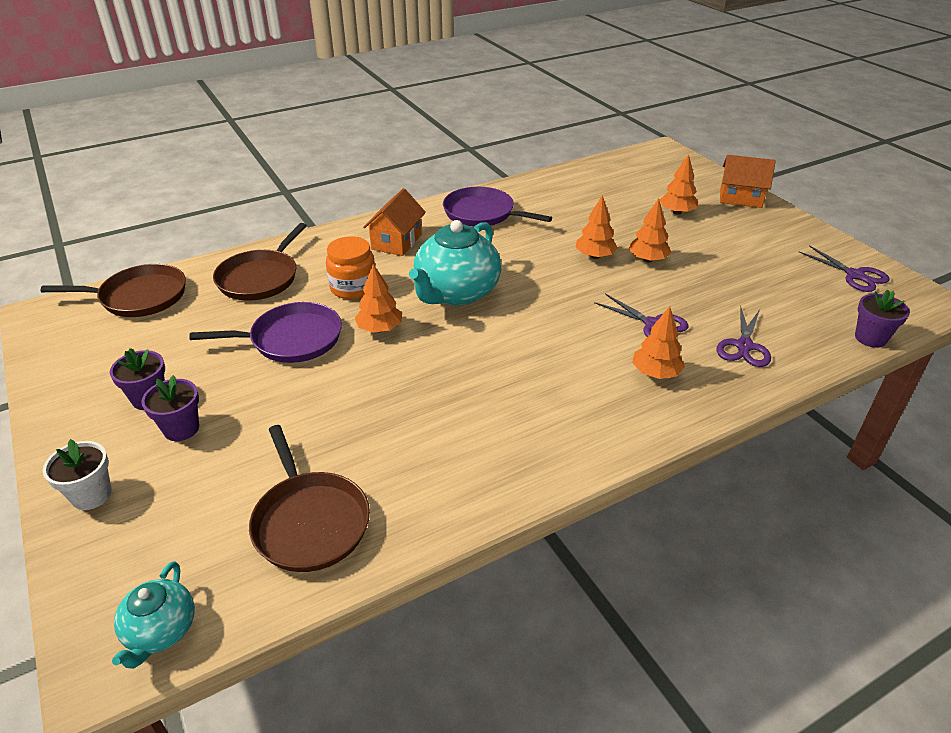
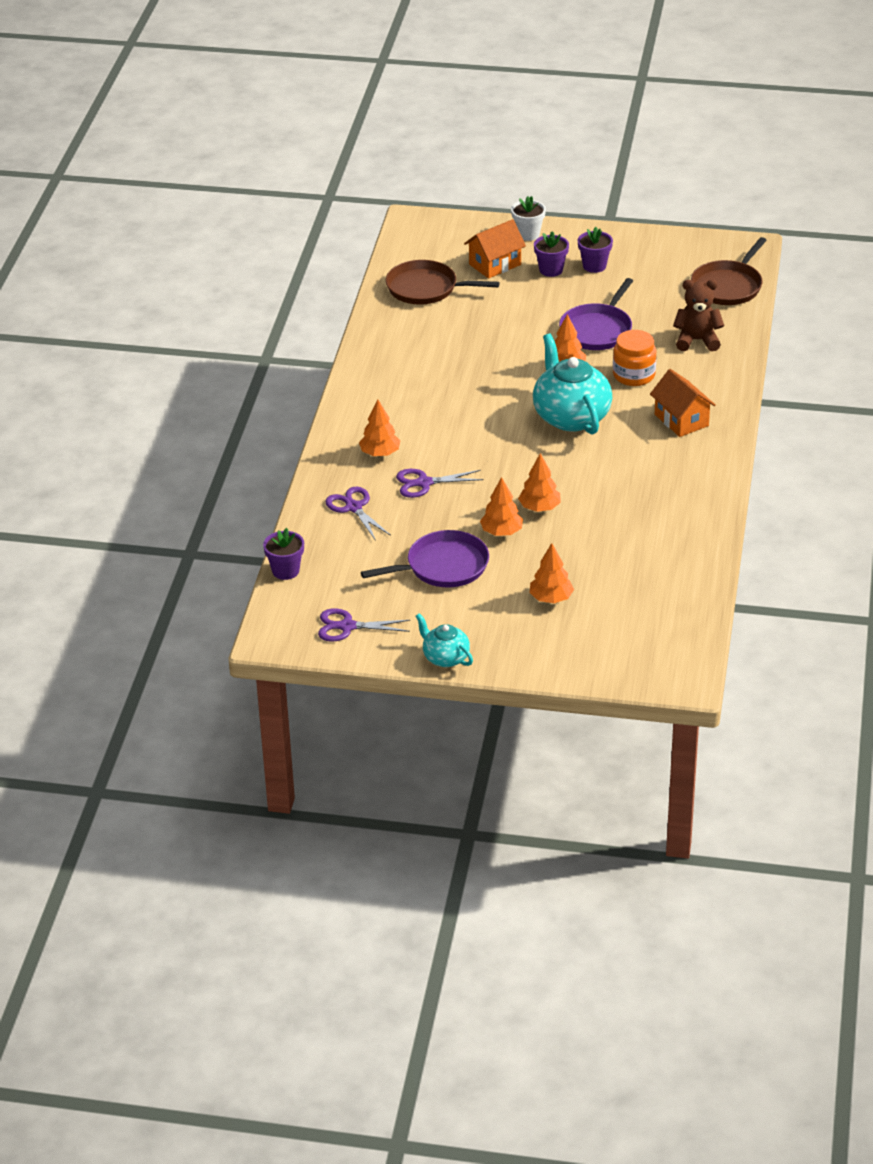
camera: 130 degrees right, 0 degrees up
(161, 631) = (412, 236): turquoise teapot -> turquoise teapot (445, 657)
(260, 278) = (697, 340): brown pan -> brown teddy bear
(482, 213) = (679, 485): purple pan -> purple pan (443, 566)
(740, 198) = (527, 658): orange house -> orange house (495, 264)

